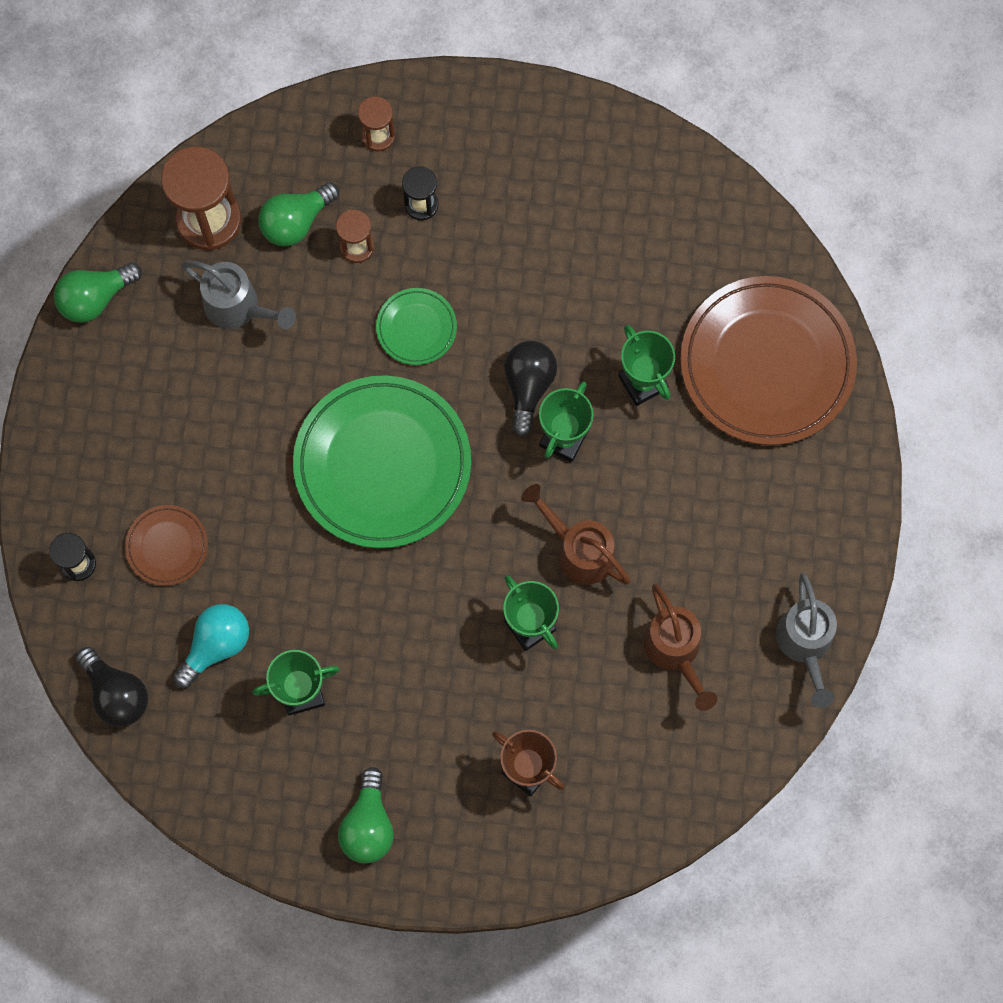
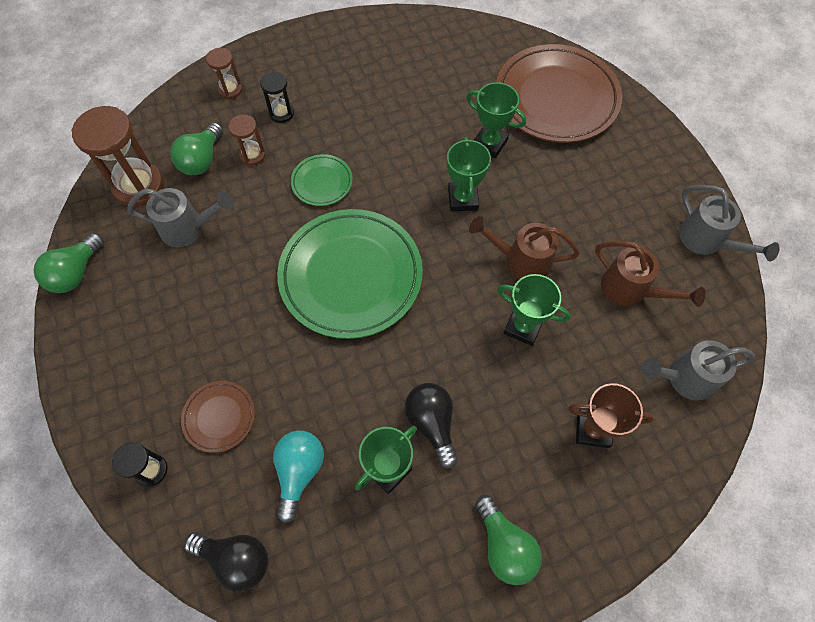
camera: 30 degrees left, 10 degrees down
(528, 386) = (419, 180): black light bulb -> black light bulb (432, 423)
(660, 775) = (684, 378): none -> grey watering can

